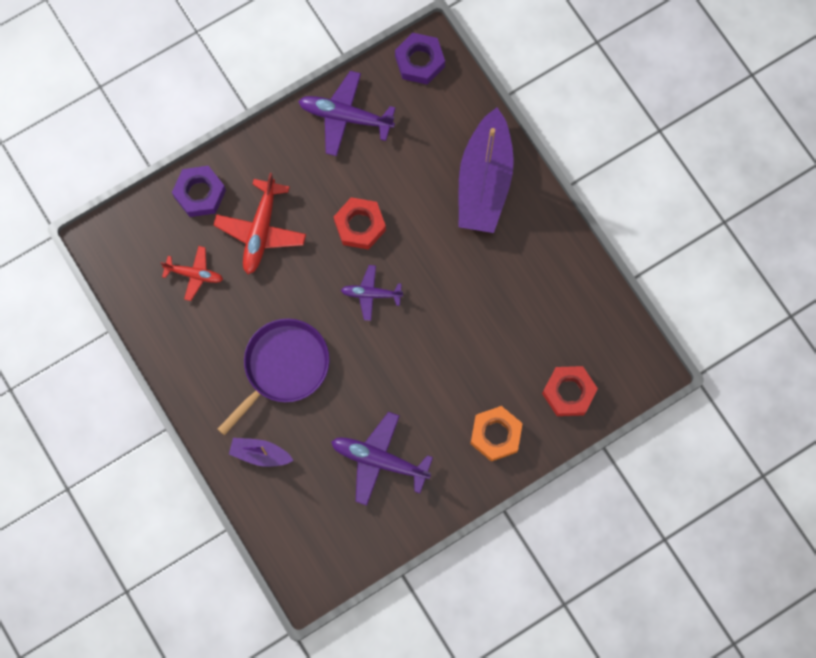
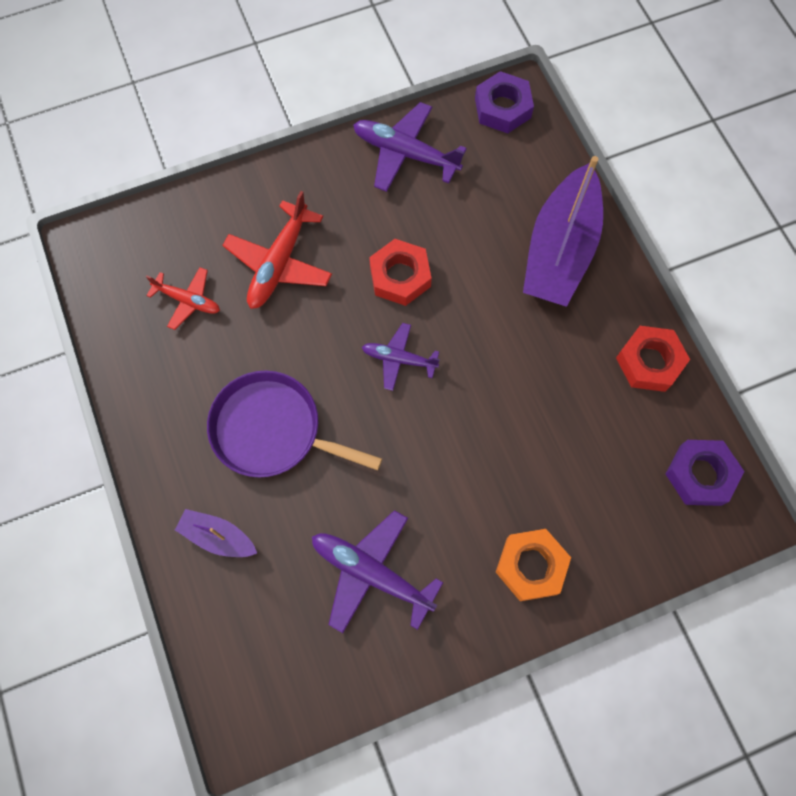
camera: 10 degrees right, 5 degrees down
(200, 193) = (217, 210): purple nut -> purple nut (700, 475)
(283, 367) = (272, 430): purple pan -> purple pan turned 120 degrees counterclockwise
(568, 392) = (635, 526): red nut -> red nut (649, 362)

